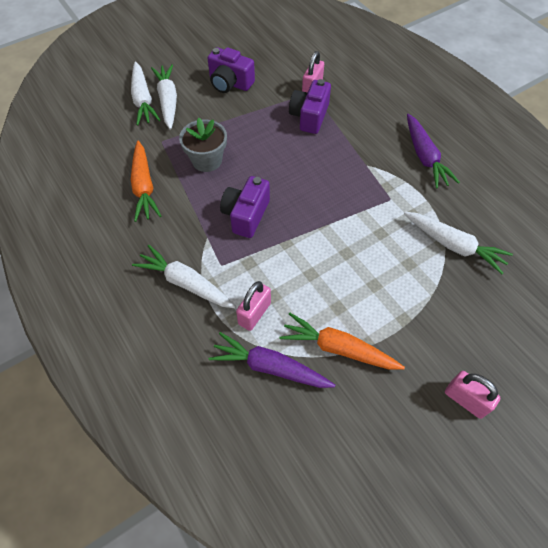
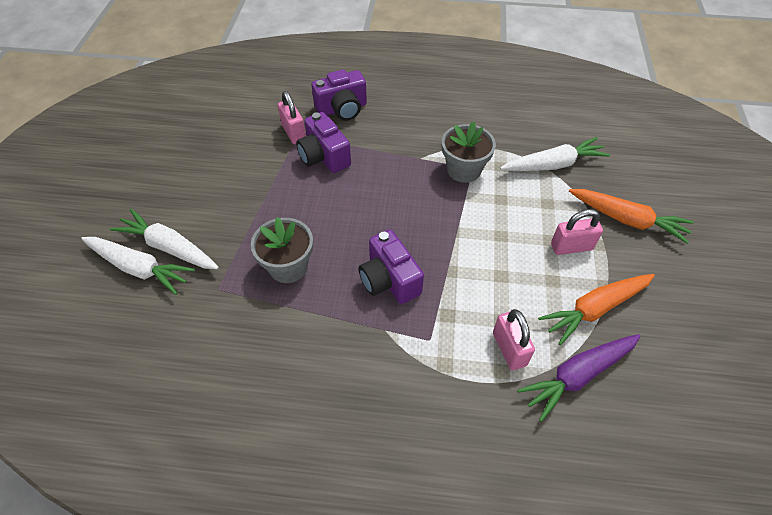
camera: 50 degrees left, 5 degrees down
(144, 187) = (262, 344): orange carrot -> orange carrot (627, 220)
(185, 283) = (425, 386): white carrot -> none
(230, 83) = (211, 183): purple camera -> purple camera (342, 109)
(384, 195) = (464, 170): none -> grey flower pot
(425, 157) = (450, 119): purple carrot -> none
(465, 400) = (700, 259): pink padlock -> pink padlock (571, 247)

